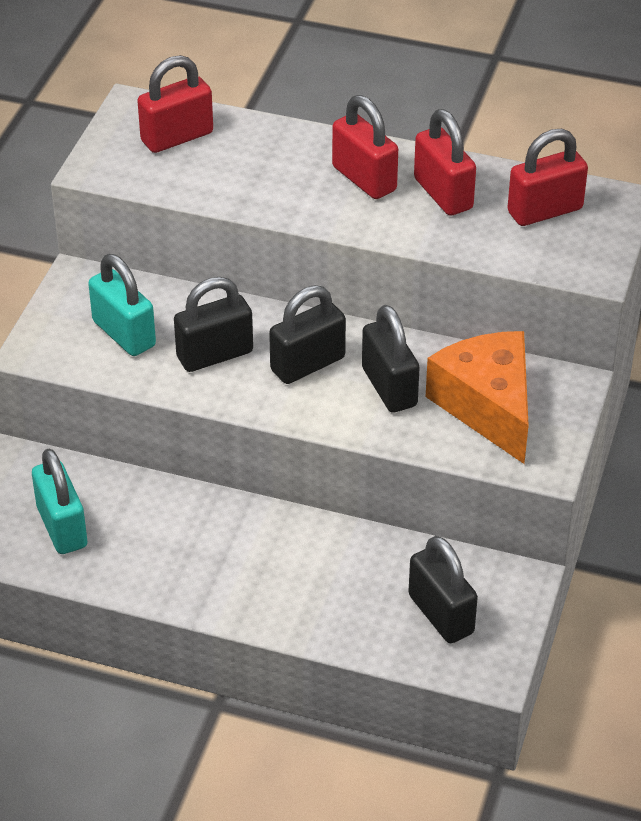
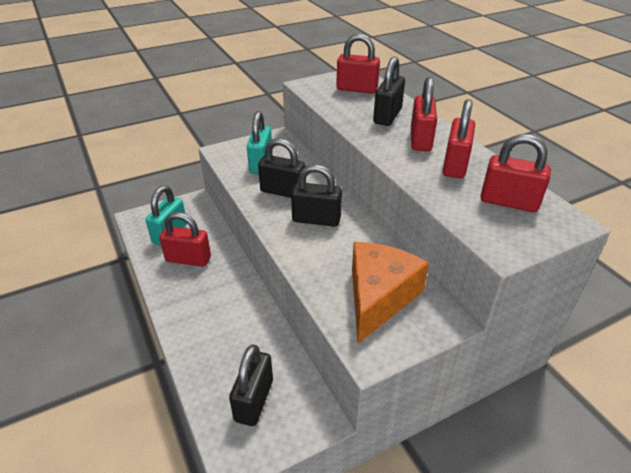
camera: 45 degrees right, 5 degrees down
(143, 539) = (188, 259): none -> red padlock
(389, 387) = (339, 254): black padlock -> black padlock (387, 116)

